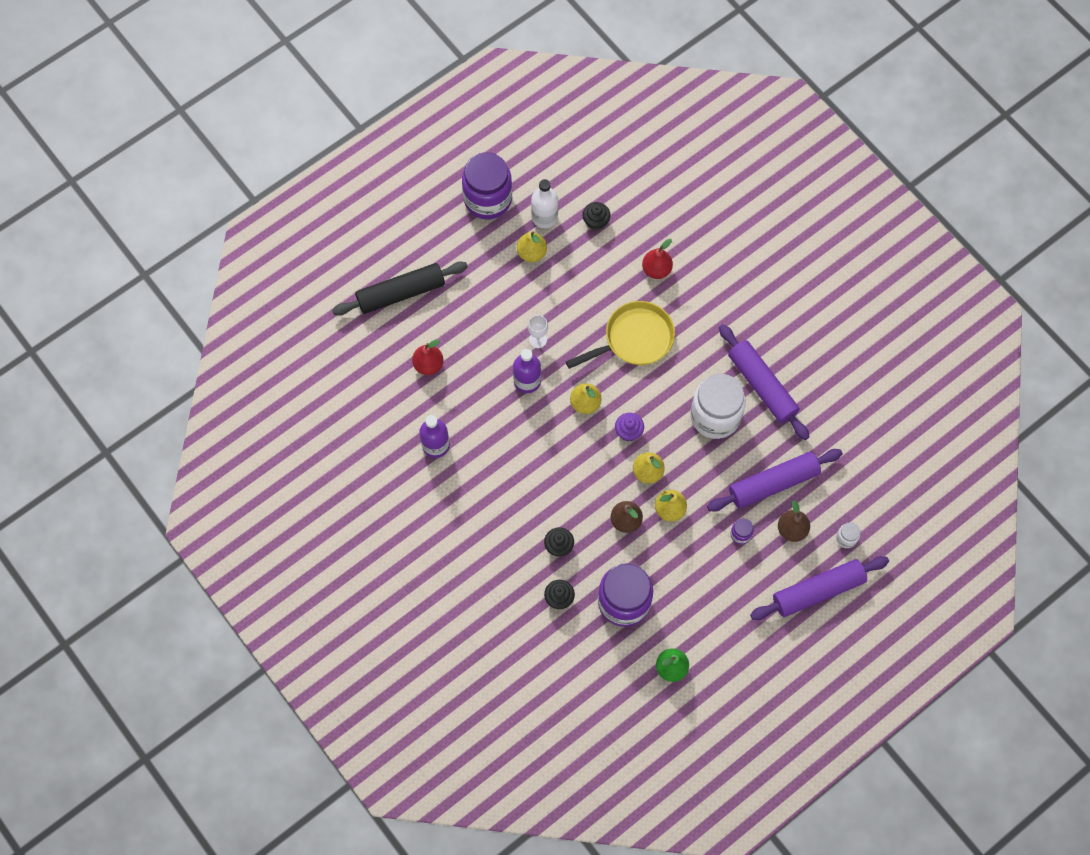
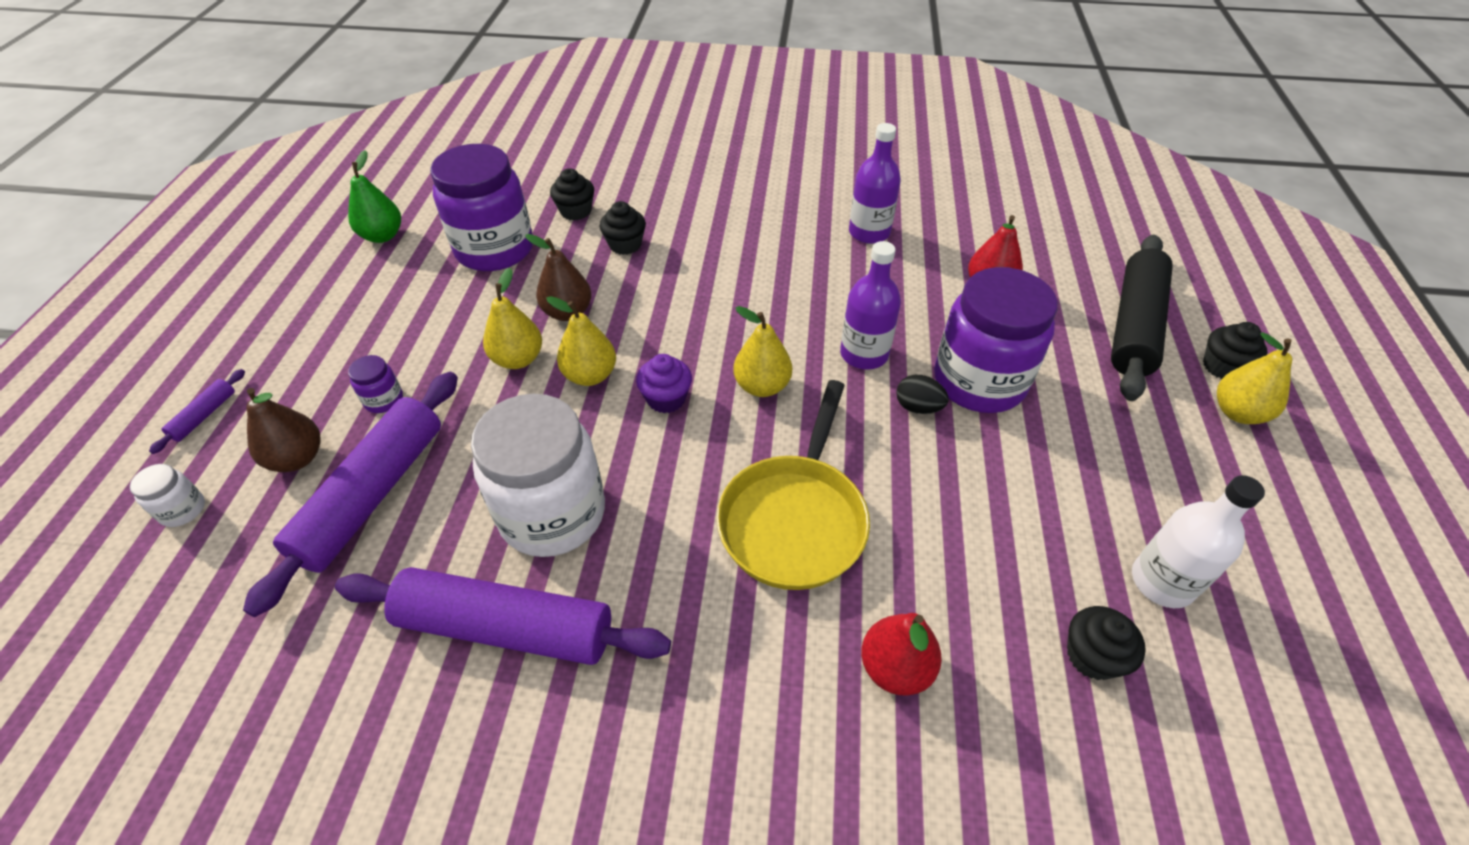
camera: 135 degrees right, 20 degrees down
(399, 248) = (1222, 367): none -> black cupcake
(488, 199) = (1262, 529): purple jar -> purple jar (979, 382)
(531, 253) = (1091, 509): yellow pear -> yellow pear (1237, 412)
(538, 339) = (918, 407): white goblet -> black egg
(818, 591) = (204, 416): purple rolling pin -> purple rolling pin, size x0.42

